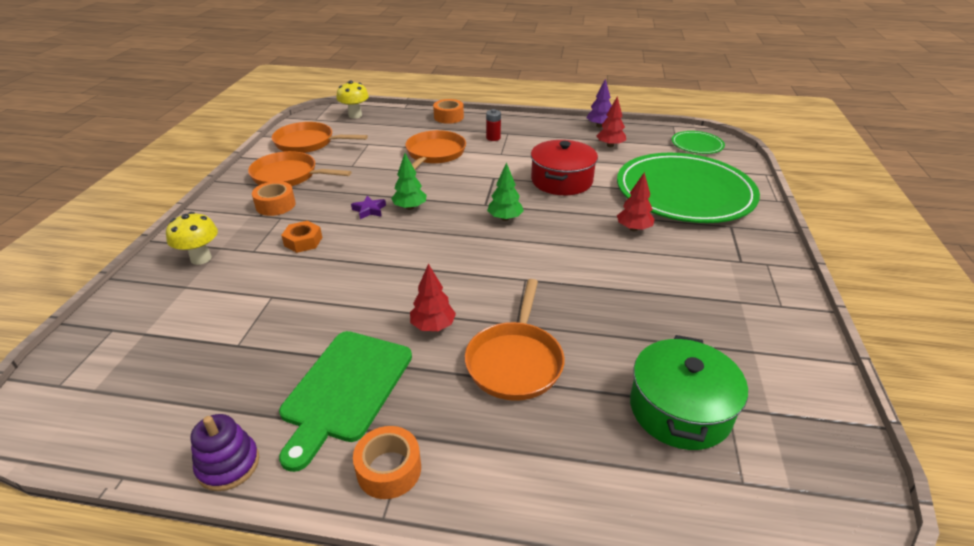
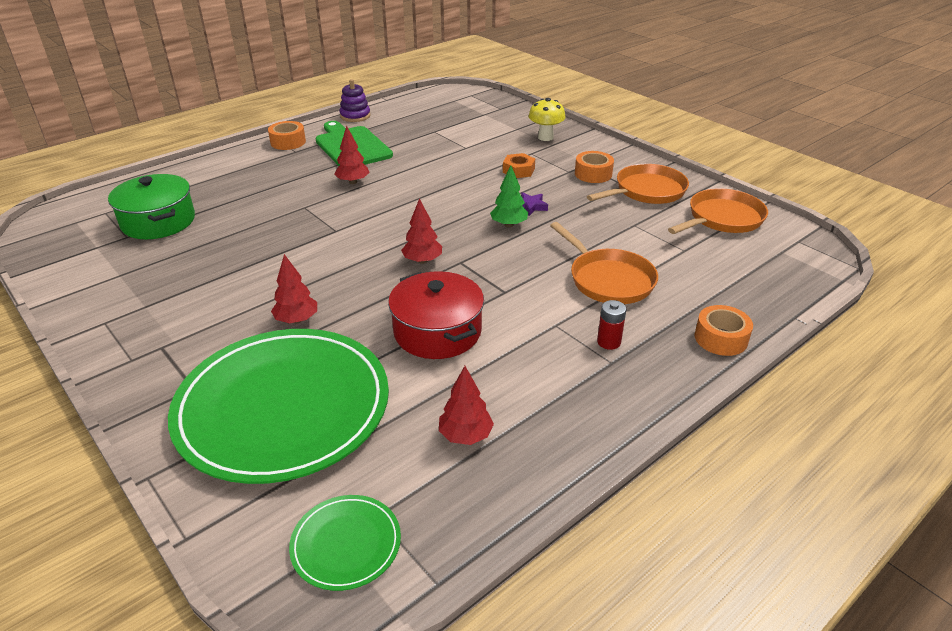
camera: 130 degrees right, 0 degrees up
(355, 115) = (790, 270): yellow mushroom -> none
(505, 218) = (422, 261): green tree -> red tree
(515, 361) = (281, 193): orange pan -> none
(599, 126) = (540, 475): purple tree -> none

